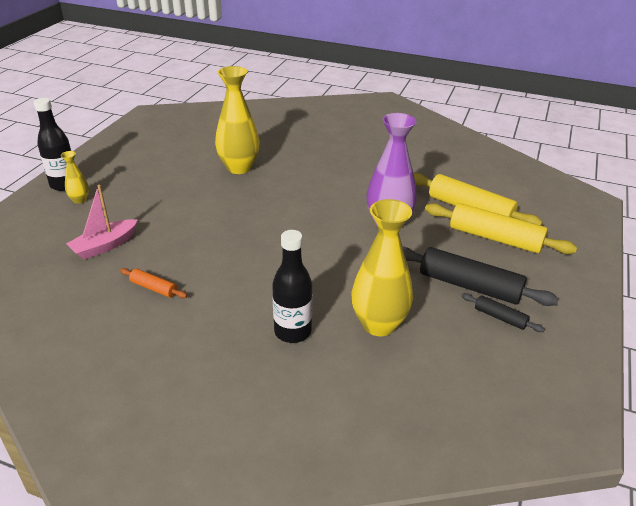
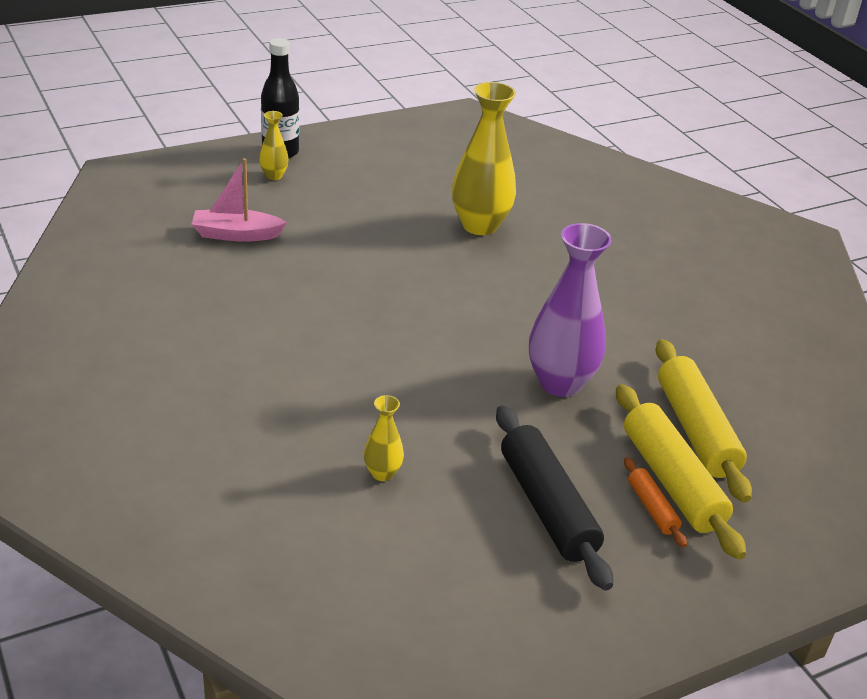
camera: 40 degrees right, 0 degrees up
(154, 288) = (225, 300): orange rolling pin -> orange rolling pin (652, 508)
(292, 332) = (289, 421): black bottle -> none
(379, 324) = (382, 473): yellow vase -> yellow vase, size x0.48
(500, 317) = (528, 560): black rolling pin -> none

